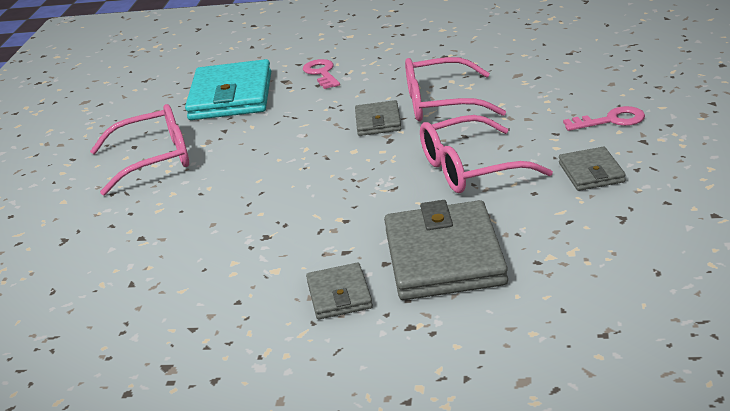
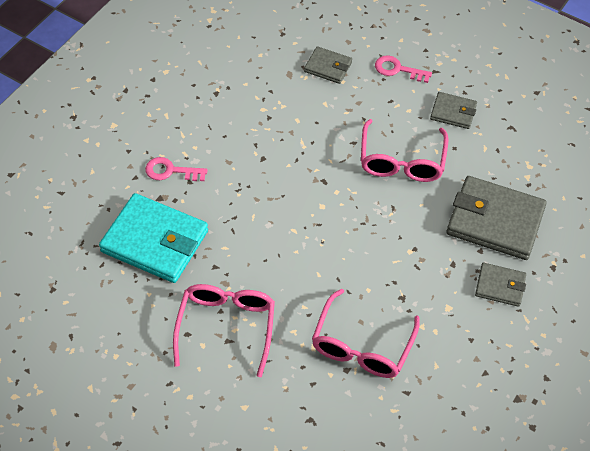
camera: 70 degrees left, 25 degrees up
(378, 122) = (290, 175): grey wallet -> grey wallet (328, 67)
(441, 103) = (294, 131): pink glasses -> pink glasses (362, 346)
(611, 120) = (398, 69): pink key -> pink key turned 90 degrees counterclockwise

